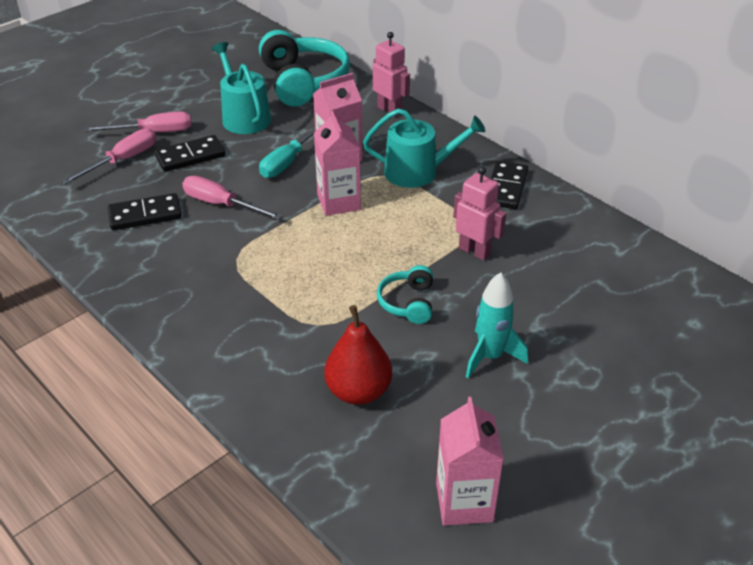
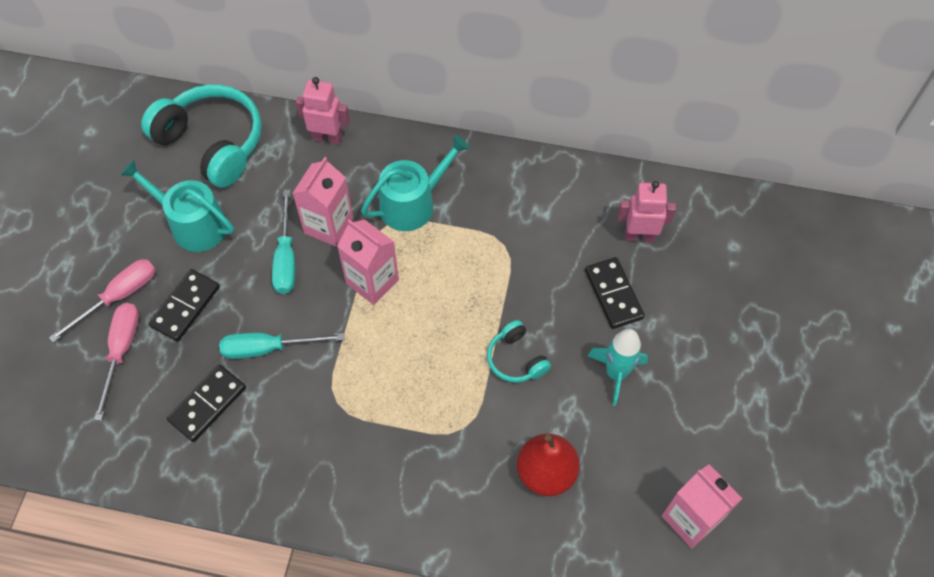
camera: 35 degrees left, 20 degrees up
(221, 204) = (268, 348): pink screwdriver -> turquoise screwdriver
(474, 251) = (527, 270): pink robot -> pink robot (639, 236)
(506, 188) = (500, 180): black domino -> black domino (613, 294)

